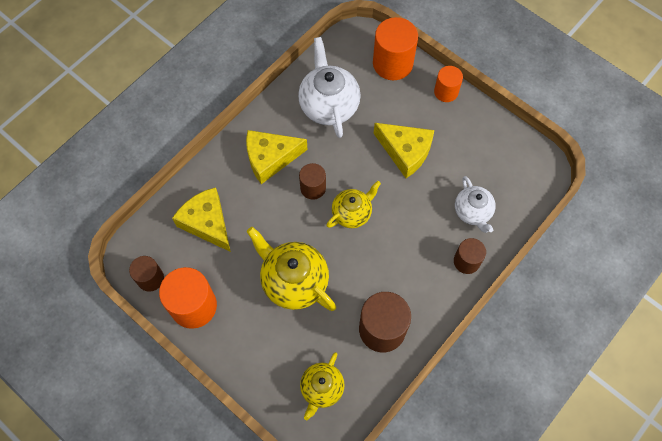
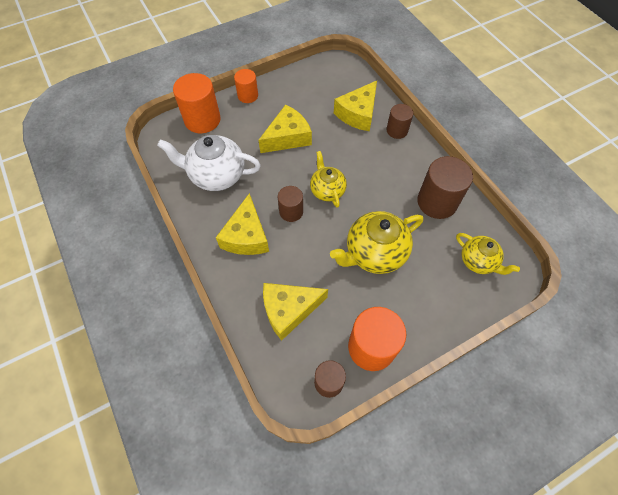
camera: 70 degrees left, 5 degrees down
(473, 212) = (358, 113): white teapot -> yellow cheese

